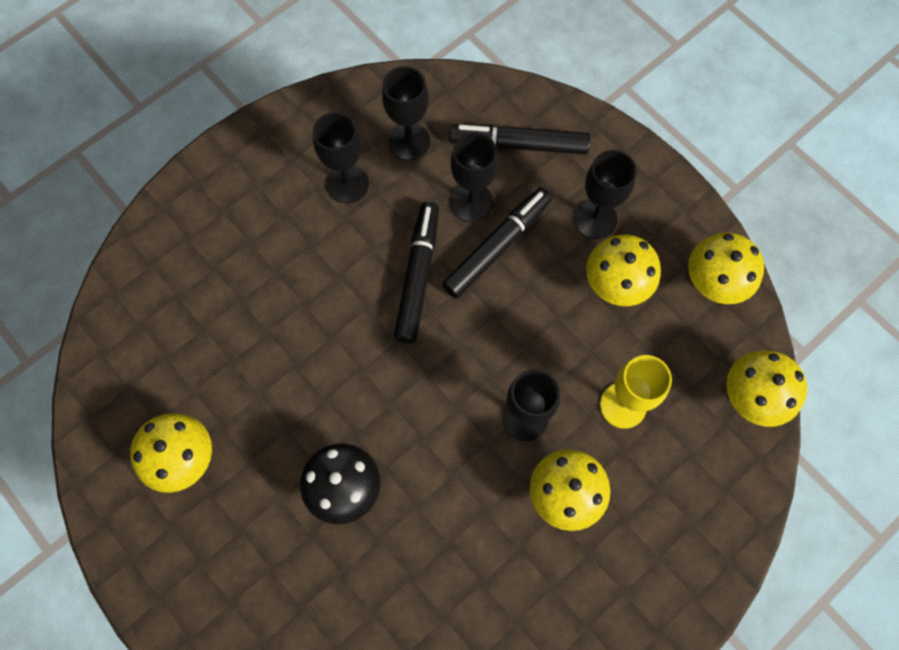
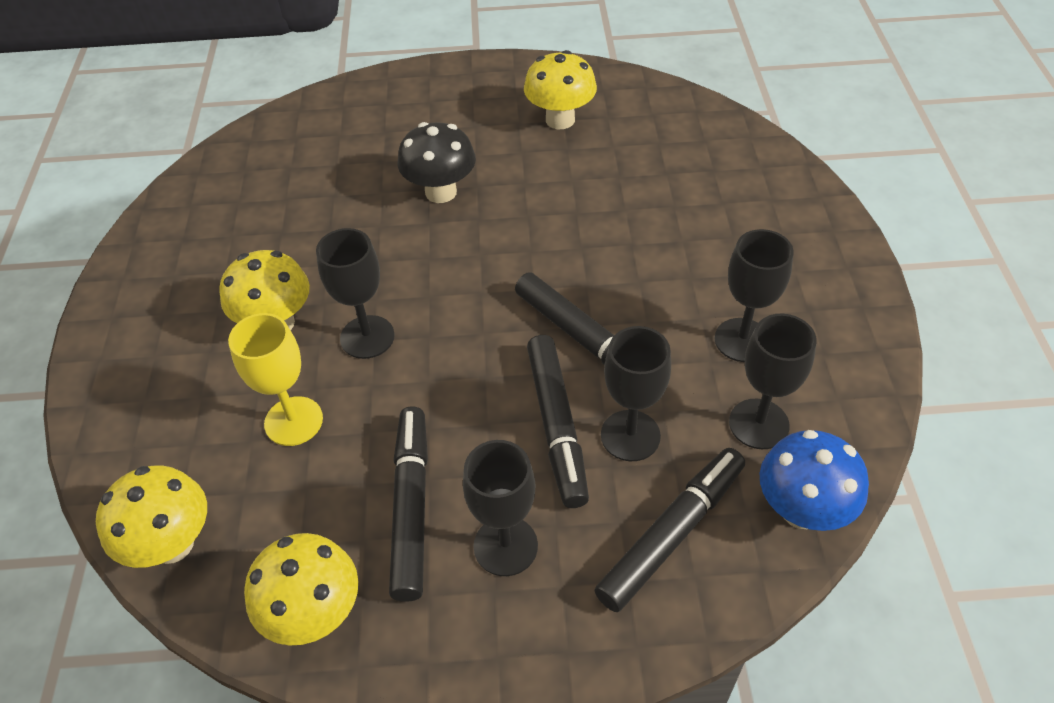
camera: 130 degrees right, 20 degrees down
(452, 93) = (801, 510): none -> blue mushroom
(615, 285) = (411, 507): yellow mushroom -> black marker

